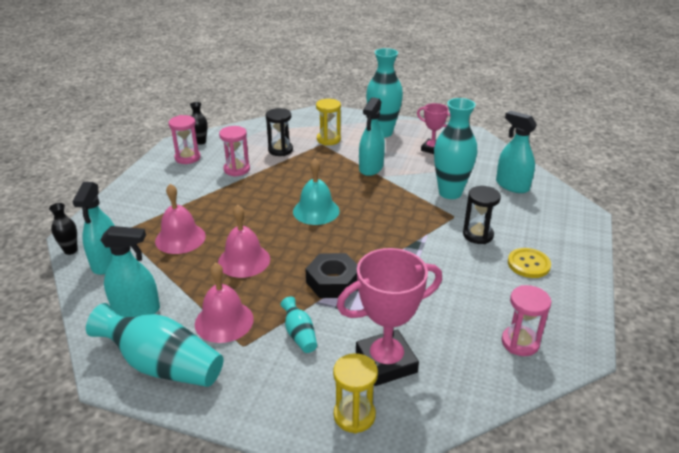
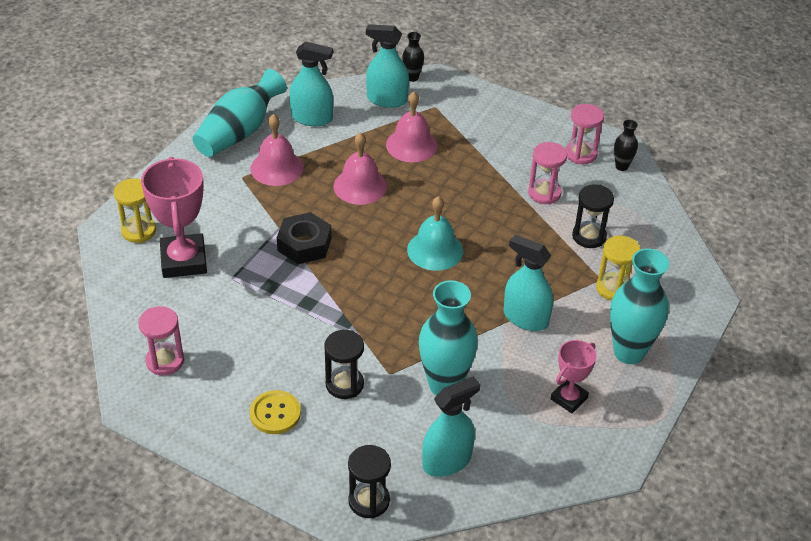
camera: 100 degrees right, 10 degrees up
(136, 310) = (312, 118): turquoise spray bottle -> turquoise spray bottle turned 90 degrees counterclockwise
(299, 334) = (241, 212): turquoise vase -> none
(567, 211) = (369, 501): none -> black hourglass

